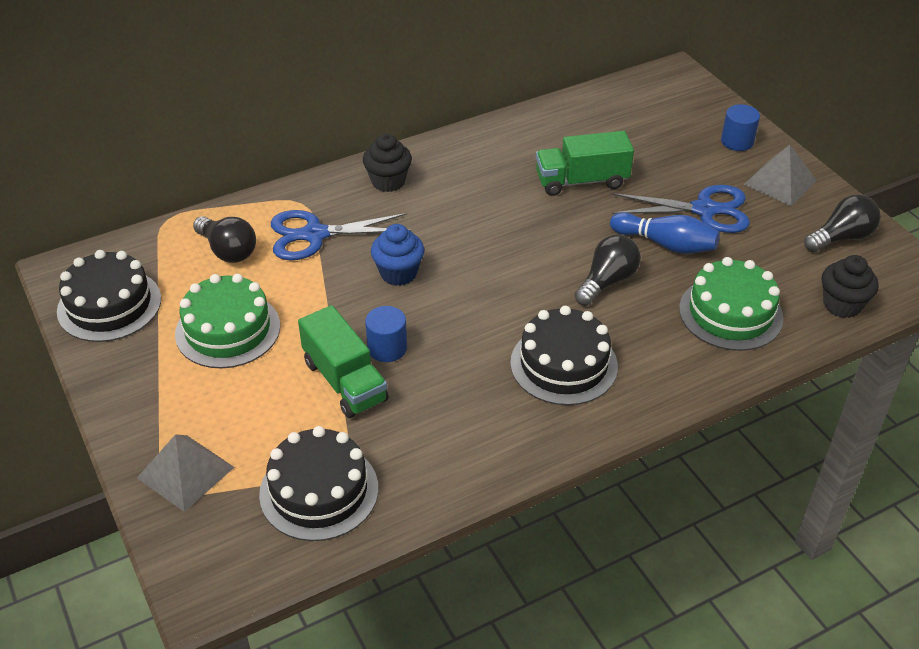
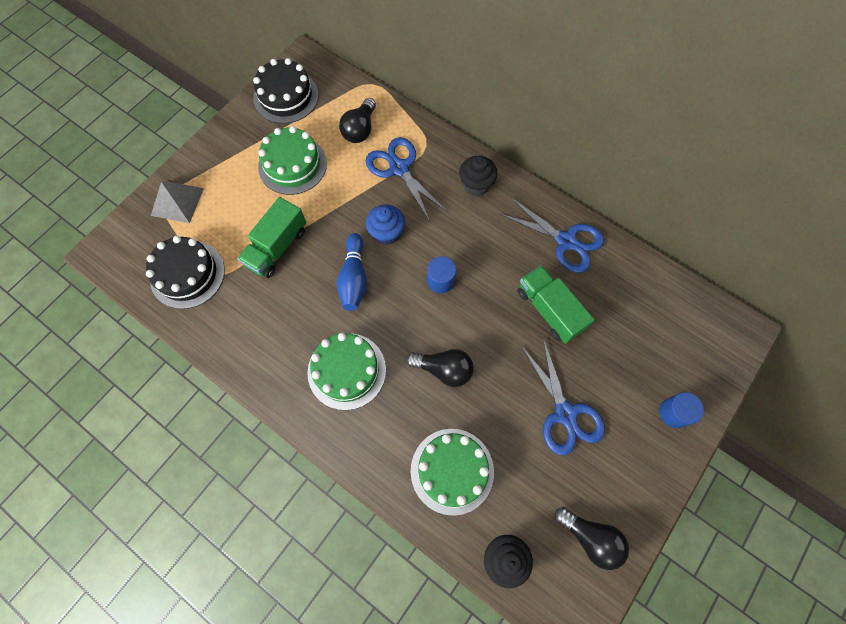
camera: 65 degrees right, 25 degrees up
(387, 348) = (315, 258): blue cylinder -> blue cylinder (440, 281)
(508, 142) = (566, 241): none -> blue scissors
(564, 364) = (346, 371): black cake -> green cake
(666, 244) = (507, 397): blue bowling pin -> blue bowling pin (354, 278)
(780, 182) = (637, 465): grey pyramid -> none

